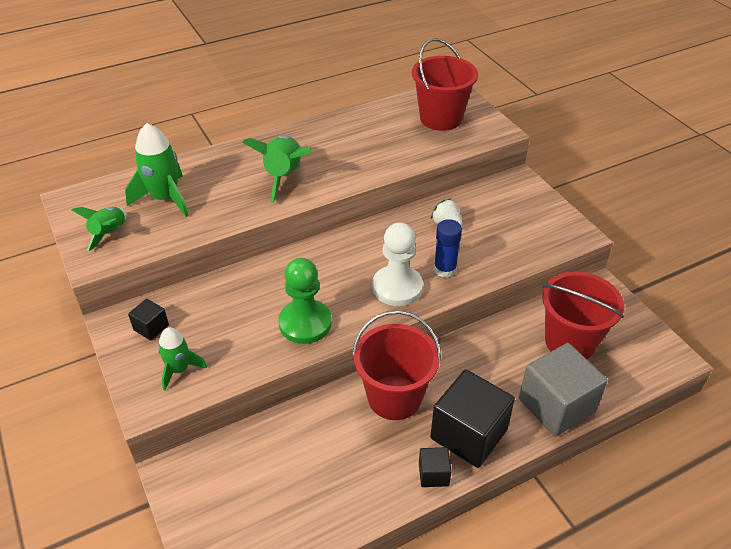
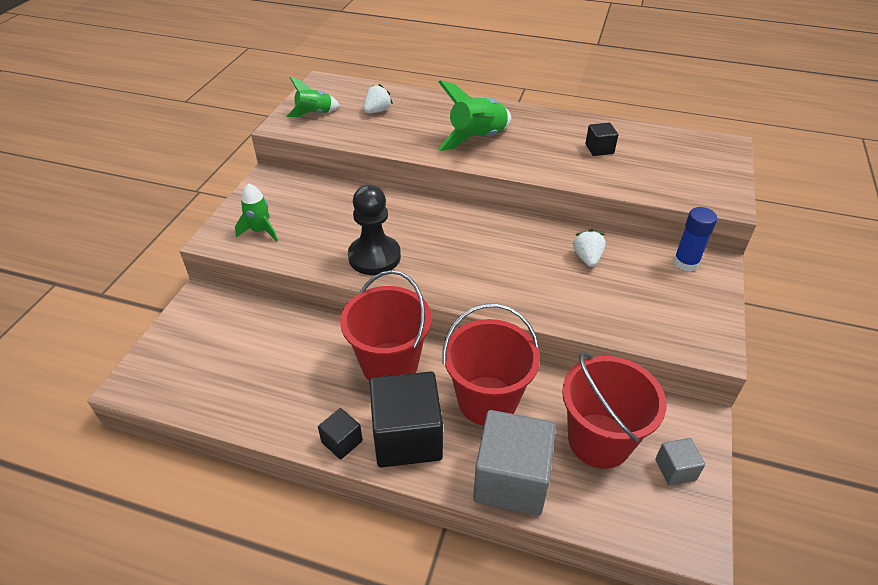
camera: 45 degrees right, 0 degrees up
(151, 327) = (281, 195): black cube -> black cube (599, 149)
(165, 198) = (377, 111): green rocket -> white strawberry
(305, 323) = (374, 257): green pawn -> black pawn
(397, 287) = (476, 278): white pawn -> none
(440, 118) = (679, 164): red bucket -> red bucket (487, 401)
(445, 269) = (535, 291): blue glue stick -> blue glue stick (685, 263)
(622, 326) = (675, 469): none -> grey cube

